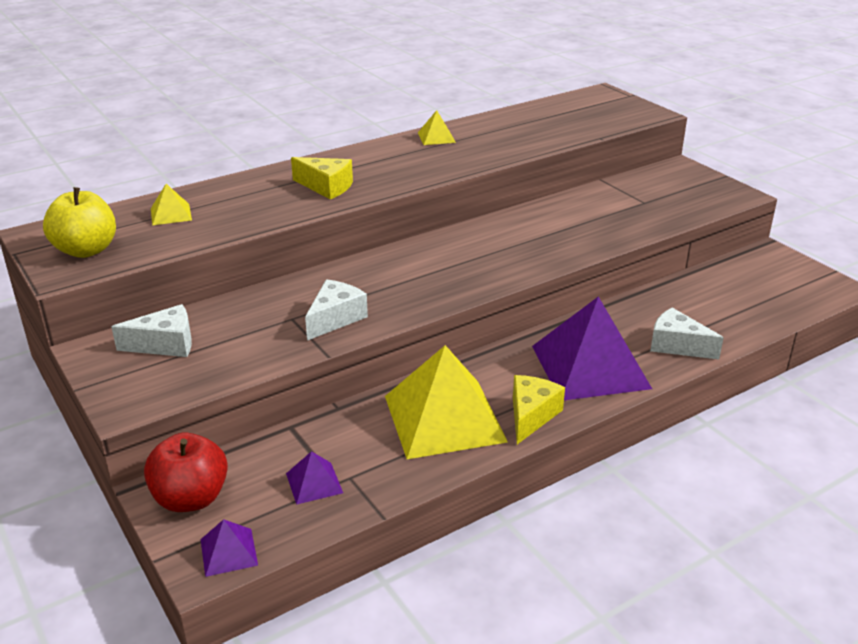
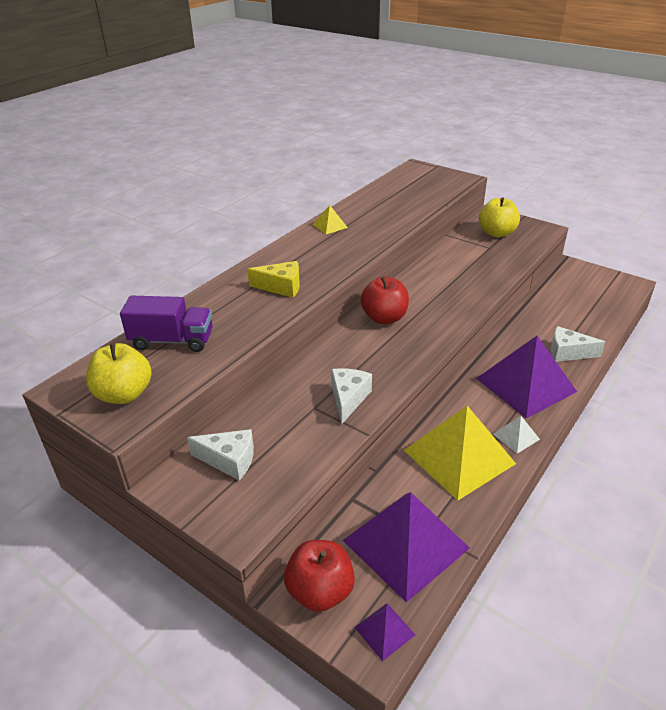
camera: 20 degrees left, 5 degrees up
(165, 344) = (229, 460): white cheese -> white cheese turned 45 degrees clockwise
(171, 214) = (172, 341): yellow pyramid -> purple truck
(314, 483) = (405, 544): purple pyramid -> purple pyramid, size x2.32
(445, 250) = (384, 318): none -> red apple
(531, 415) = (516, 436): yellow cheese -> white pyramid
(668, 188) = (496, 233): none -> yellow apple

